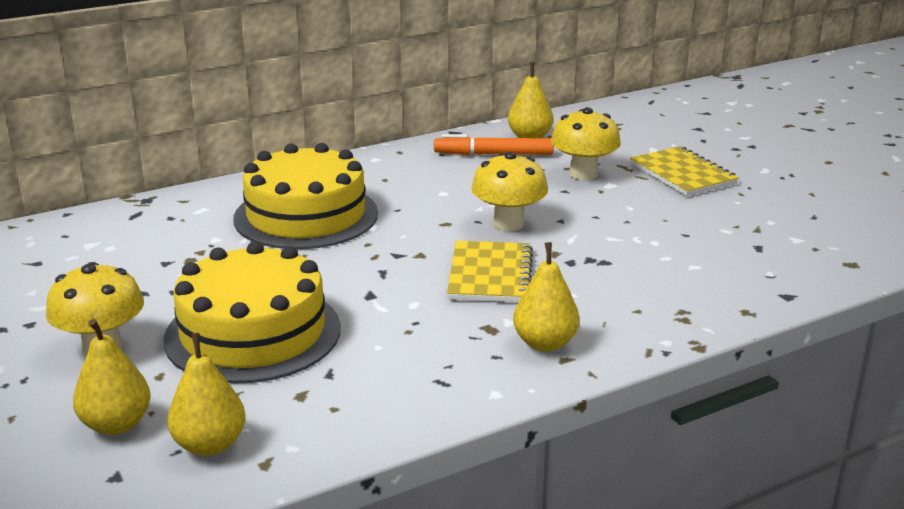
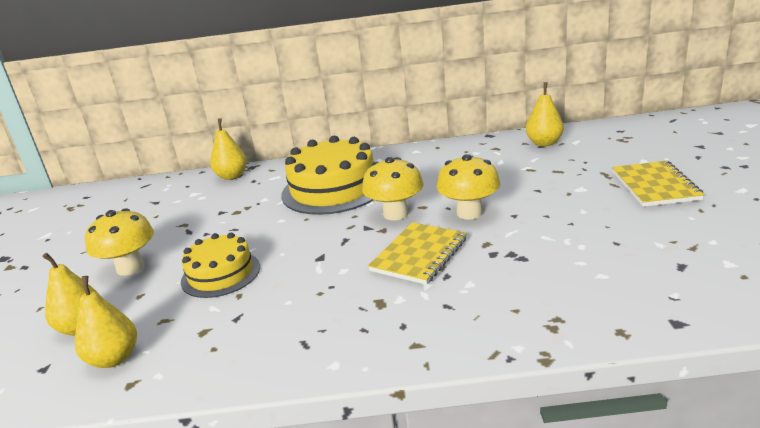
camera: 30 degrees right, 0 degrees up
(253, 333) = (221, 274): yellow cake -> yellow cake, size x0.61
(493, 154) = (504, 154): orange marker -> none
(545, 343) = (411, 326): yellow pear -> yellow pear (232, 176)
(583, 174) = (564, 177): yellow mushroom -> yellow mushroom (395, 214)

